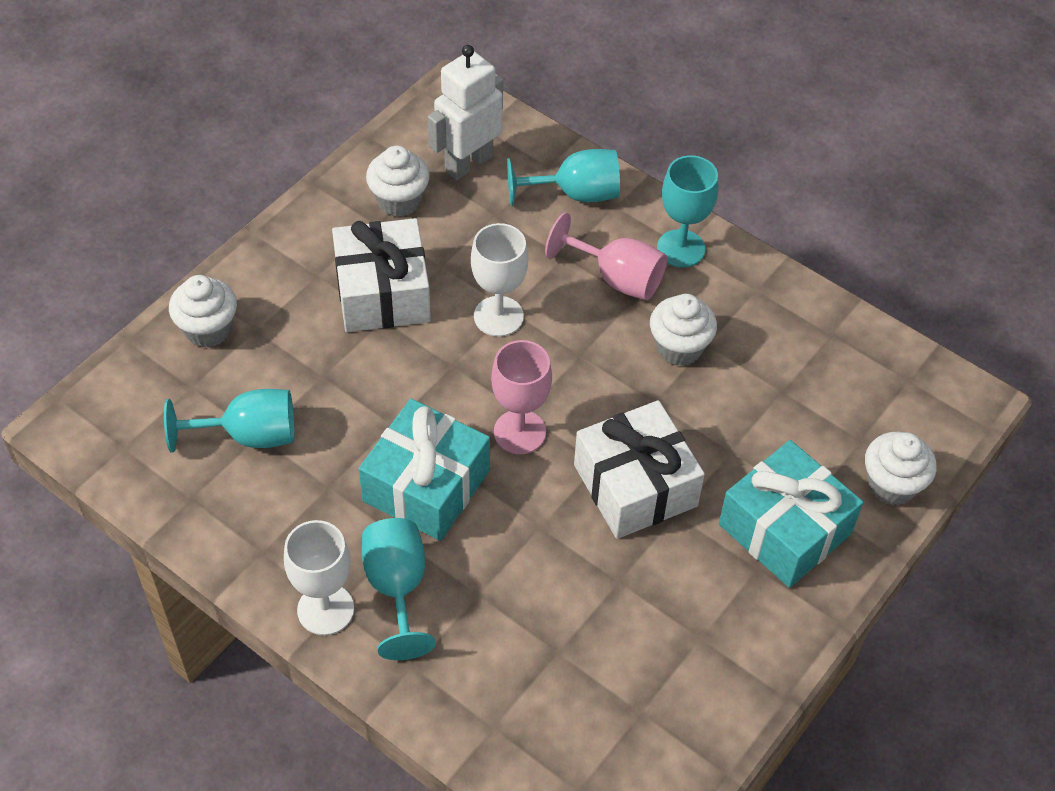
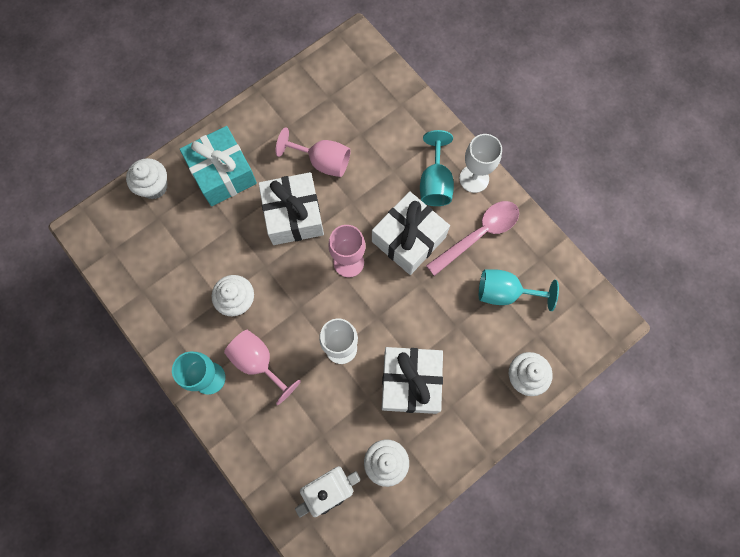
camera: 165 degrees left, 20 degrees up
(303, 516) = (479, 234): none -> pink spoon
(426, 485) = (408, 239): turquoise gift -> white gift
(575, 194) = (263, 442): turquoise goblet -> none
(614, 584) = (322, 162): none -> pink goblet

